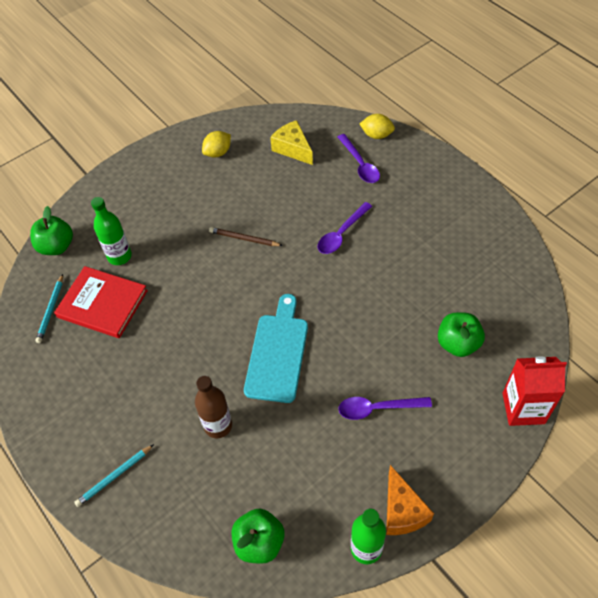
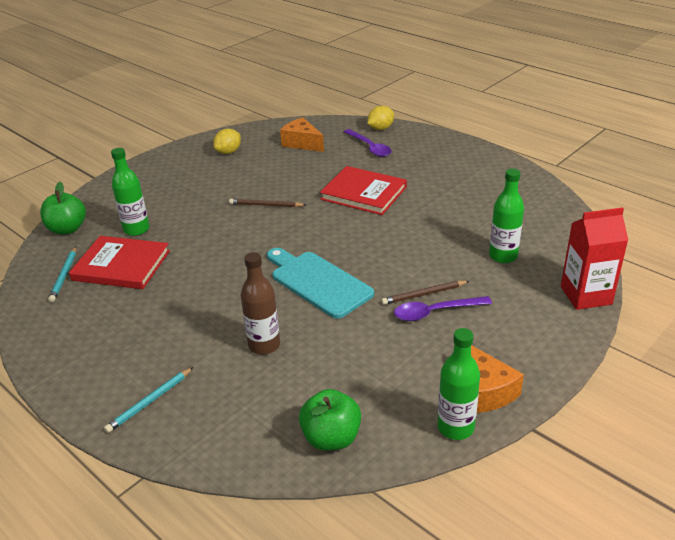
camera: 10 degrees left, 20 degrees down
(277, 353) = (318, 282): turquoise cutting board -> turquoise cutting board turned 45 degrees counterclockwise
(293, 149) = (302, 143): yellow cheese -> orange cheese
(341, 234) = (363, 193): purple spoon -> red book
(372, 384) = (424, 294): none -> brown pencil
(376, 135) = (380, 128): yellow lemon -> yellow lemon turned 45 degrees counterclockwise
(458, 344) = (503, 256): green apple -> green bottle

